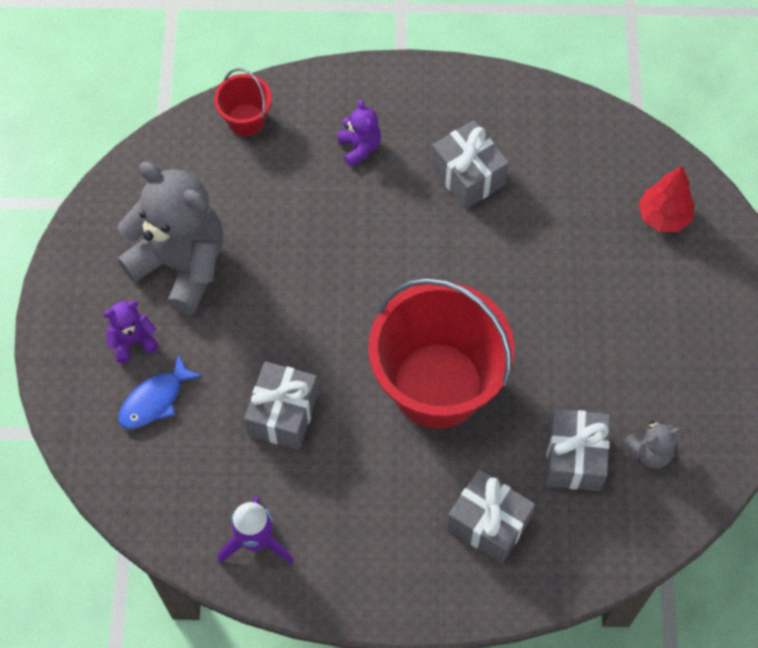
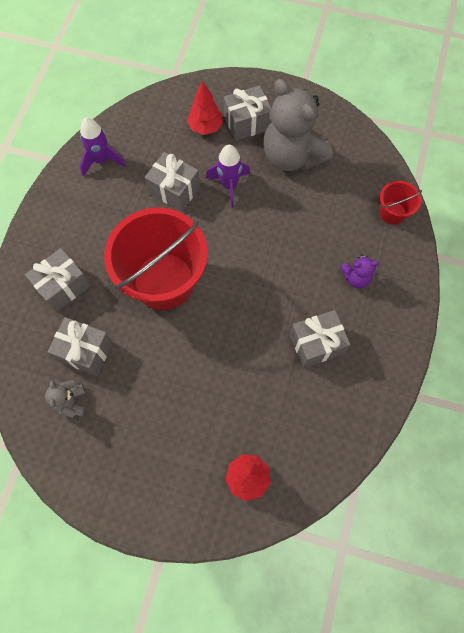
camera: 105 degrees right, 5 degrees up
(133, 341) = (247, 123): purple teddy bear -> grey gift
(155, 400) = (205, 127): blue fish -> red tree
(181, 264) = (292, 156): grey teddy bear -> grey teddy bear turned 90 degrees clockwise
(255, 338) = (229, 186): none -> purple rocket

